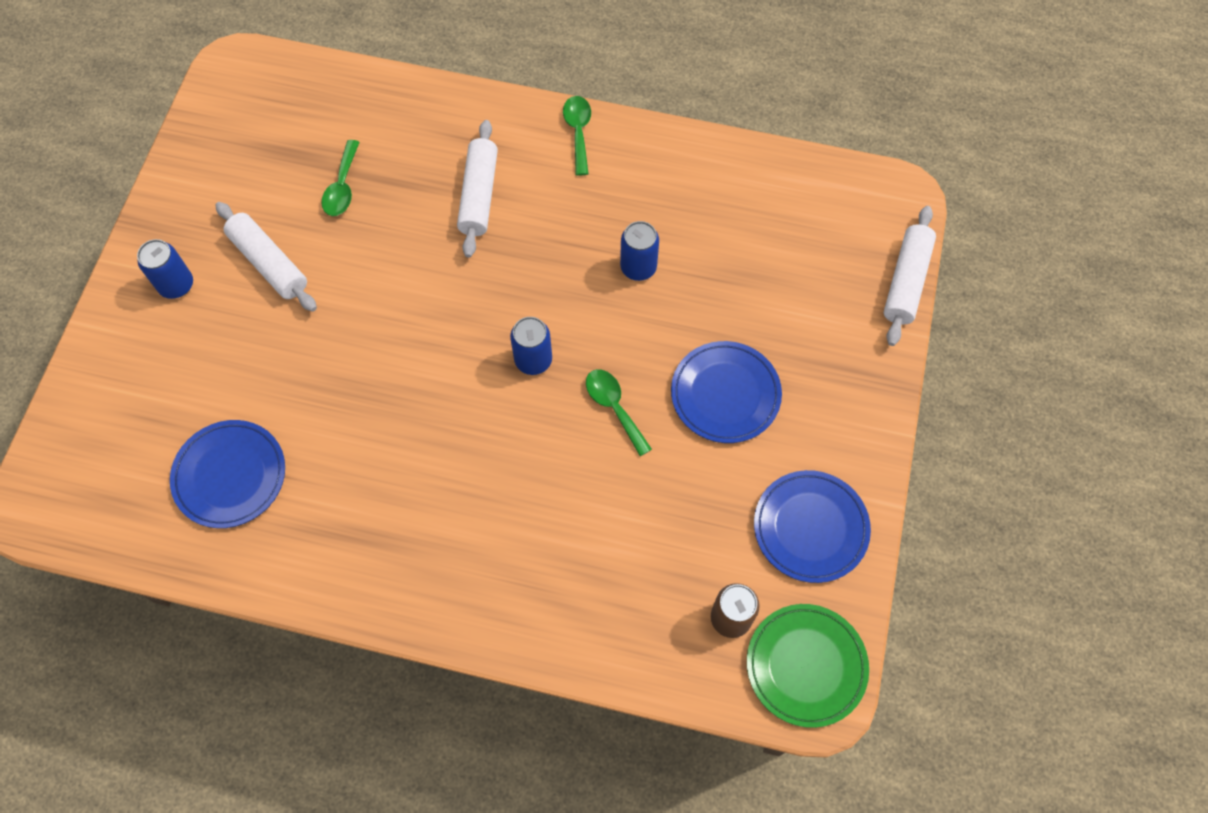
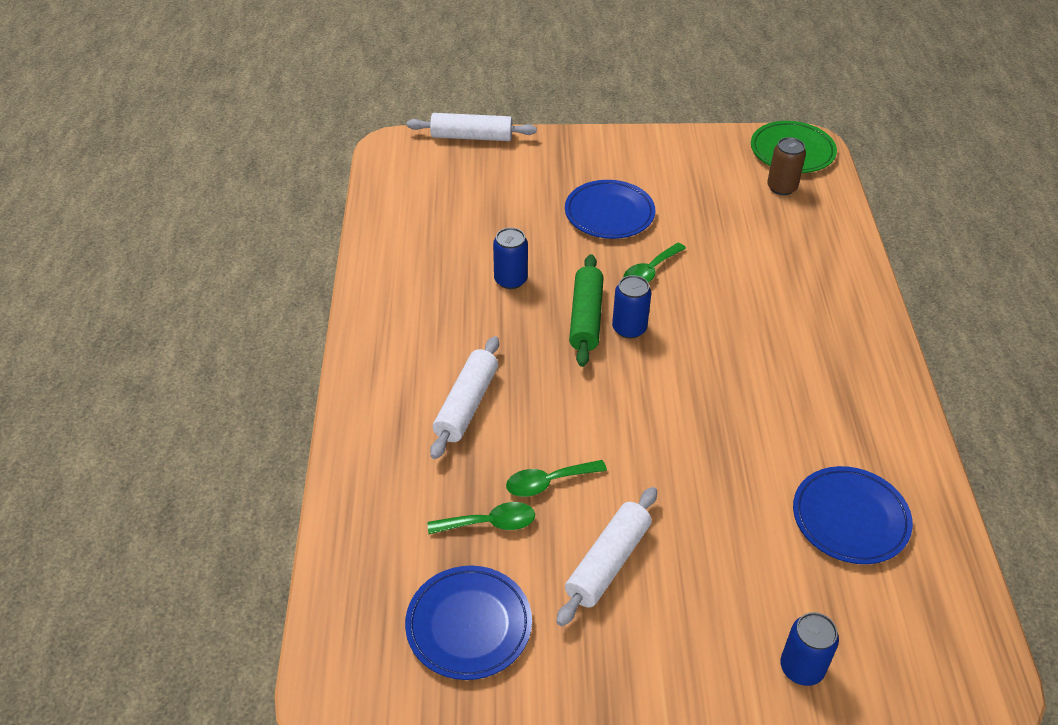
camera: 105 degrees left, 20 degrees down
(176, 285) = (669, 646): blue can -> blue can (802, 668)
(479, 195) = (466, 405): white rolling pin -> white rolling pin turned 60 degrees counterclockwise
(561, 323) = (586, 318): none -> green rolling pin
(578, 132) = (371, 346): green spoon -> green spoon (548, 482)
(810, 528) = (694, 160): blue plate -> blue plate (469, 625)

